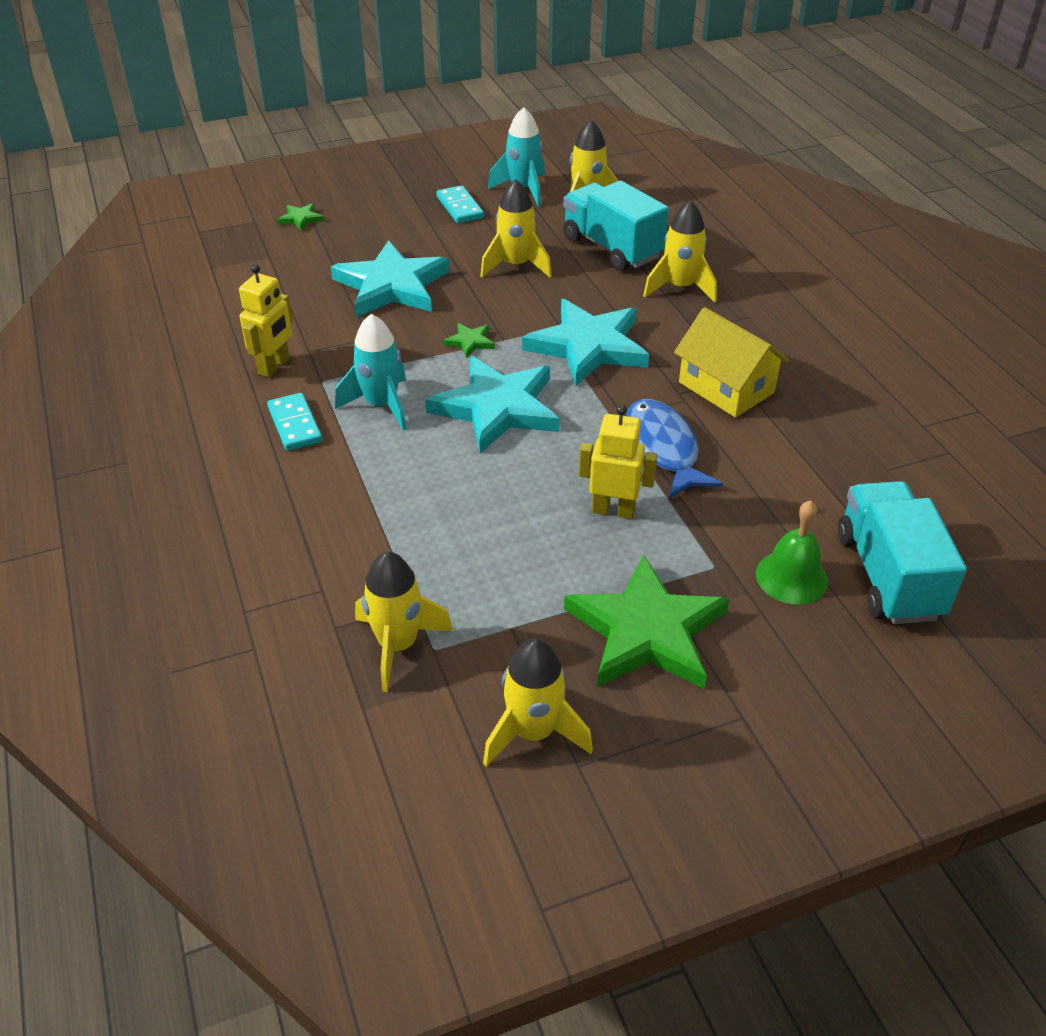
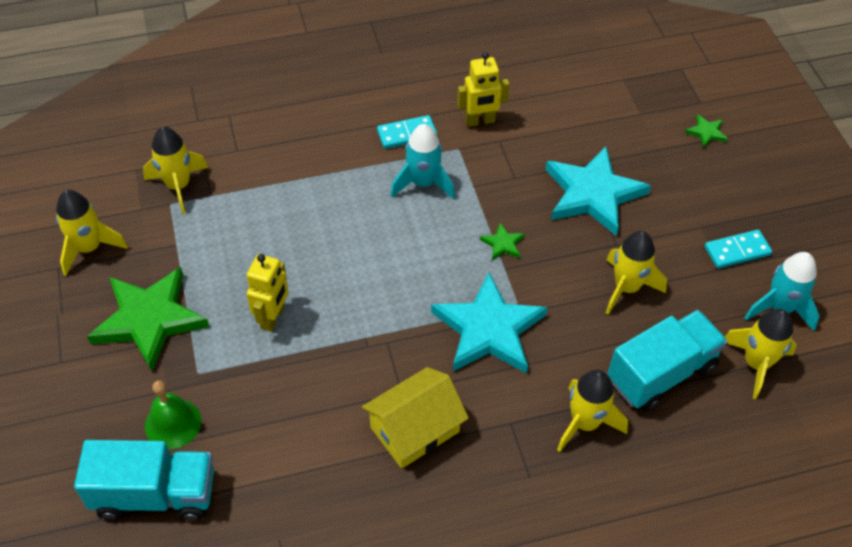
camera: 95 degrees right, 10 degrees up
(274, 366) = (480, 121): yellow robot -> yellow robot turned 45 degrees counterclockwise
(497, 408) = (408, 255): turquoise star -> none
(662, 449) = (338, 363): blue fish -> none

